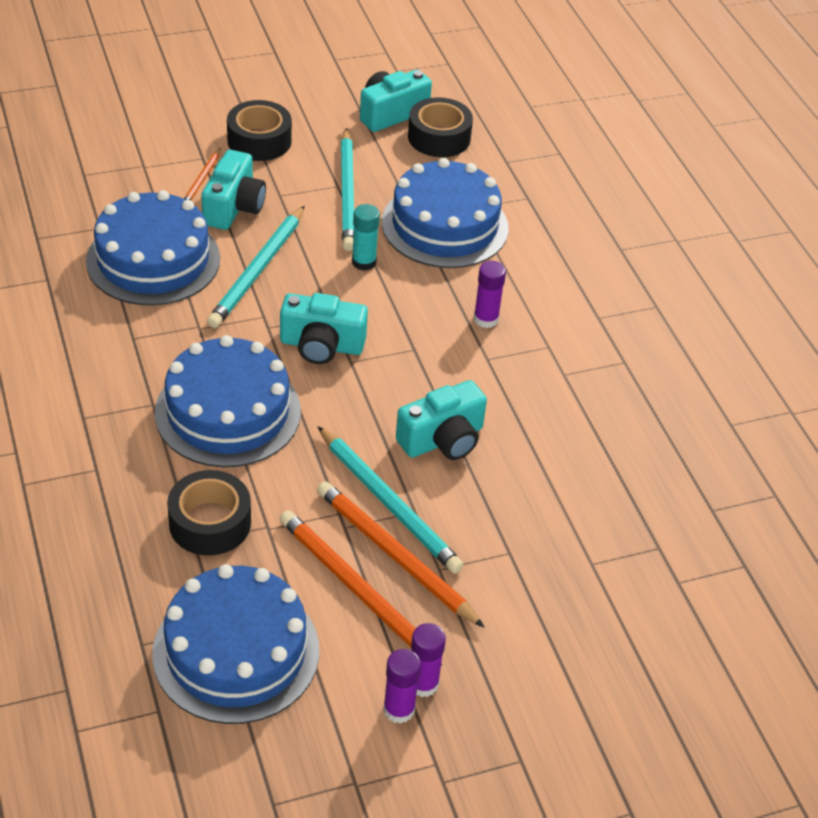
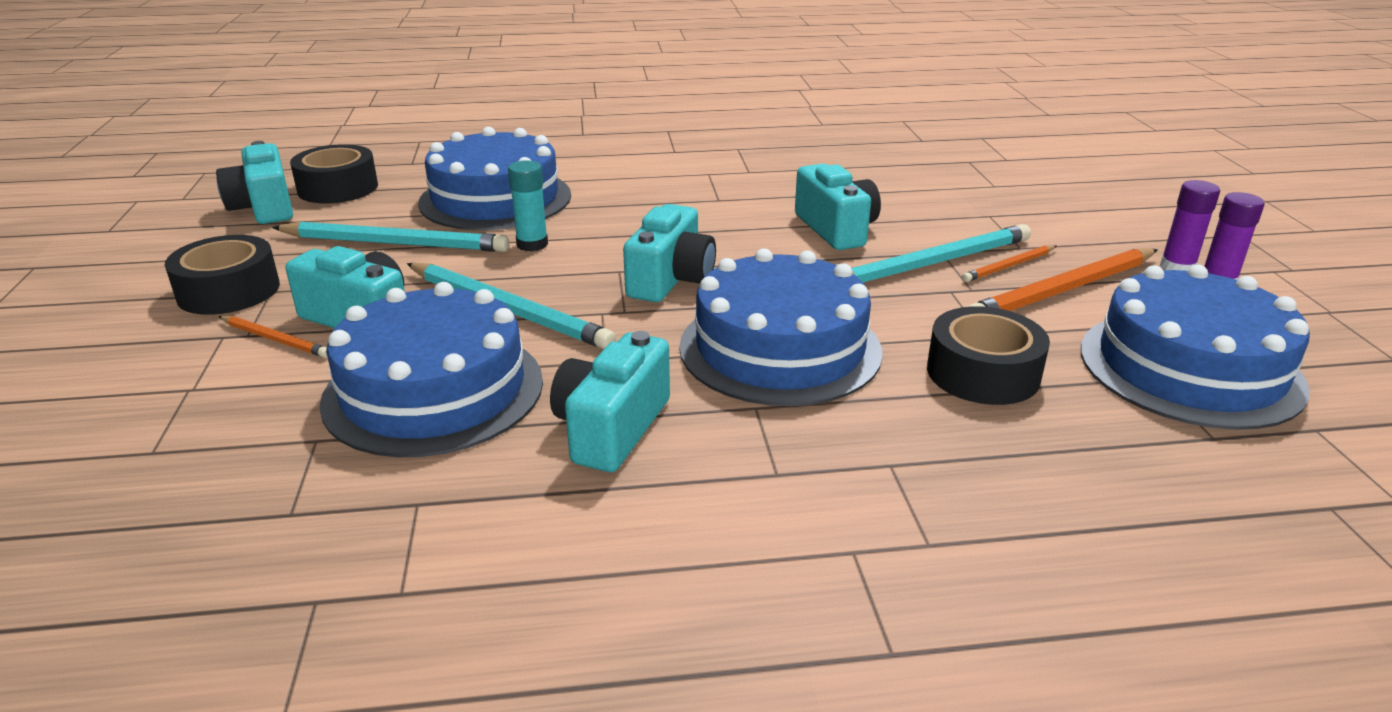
camera: 75 degrees left, 15 degrees down
(121, 341) = (611, 428): none -> turquoise camera
(394, 556) = (1008, 266): orange pencil -> orange pencil, size x0.52
(486, 319) = (658, 194): purple glue stick -> none

